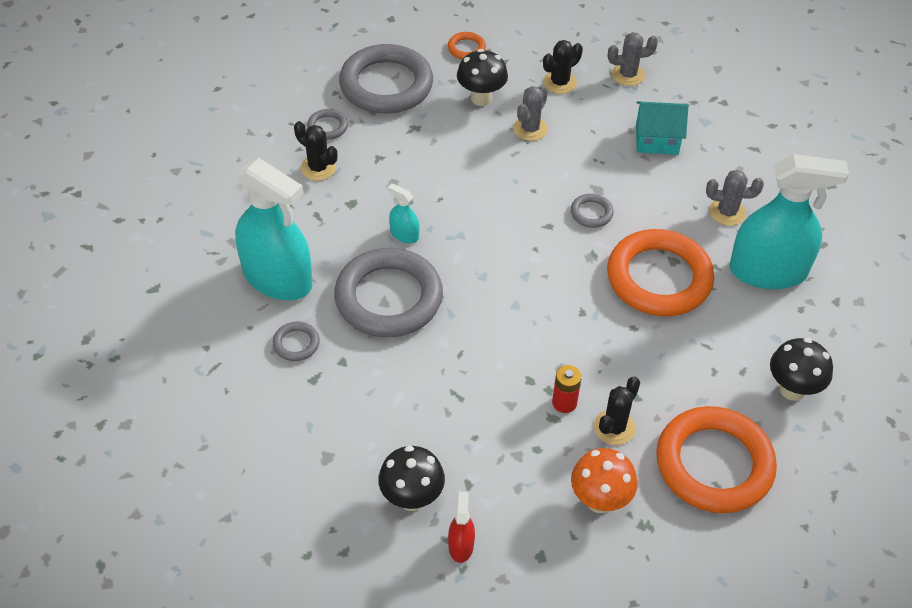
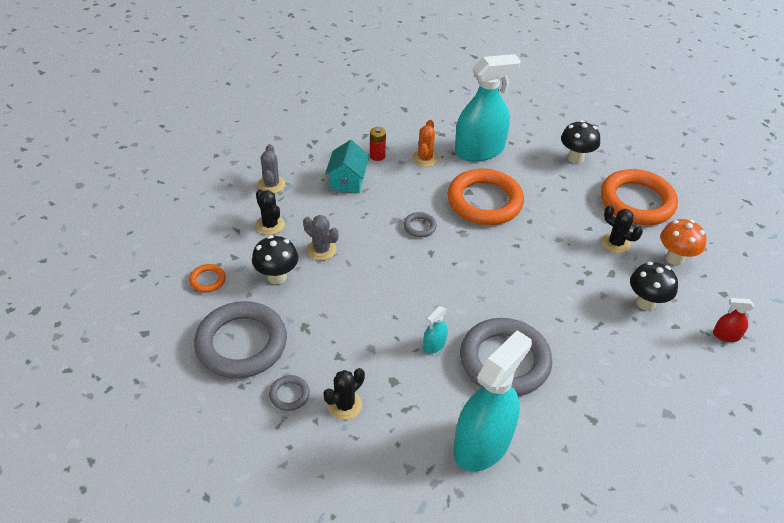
camera: 85 degrees left, 5 degrees down
(296, 343) = (556, 431): grey ring -> none
(412, 498) = (694, 360): black mushroom -> black mushroom (645, 303)
(564, 402) = (598, 265): red battery -> red battery (377, 156)
(727, 212) = (425, 159): grey cactus -> orange cactus
(768, 271) = (479, 150): turquoise spray bottle -> turquoise spray bottle turned 60 degrees clockwise

